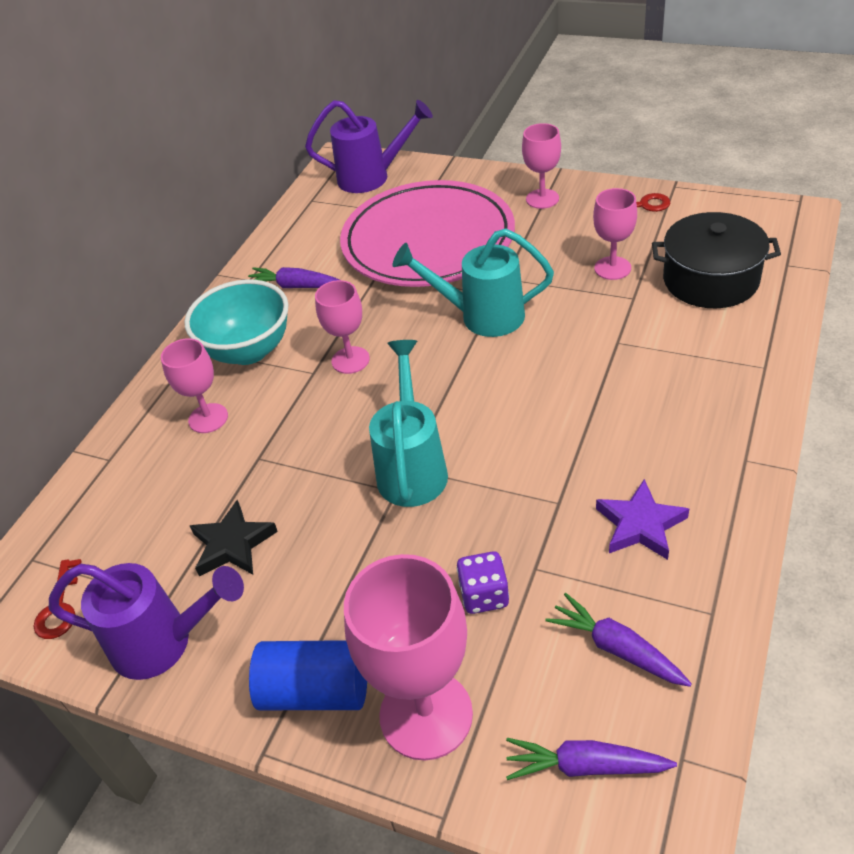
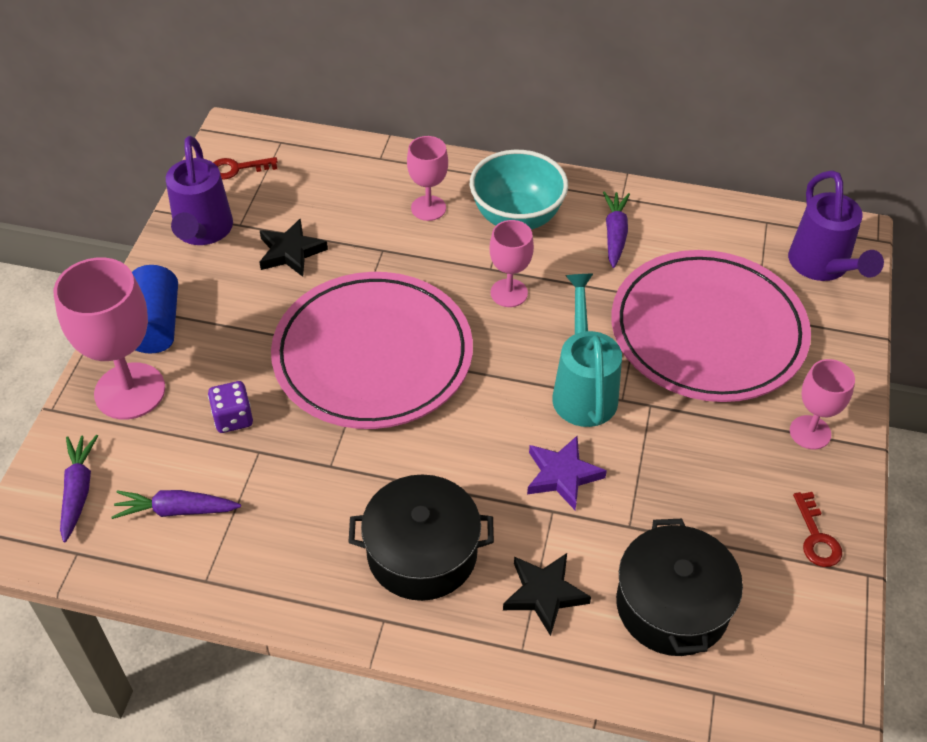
camera: 75 degrees right, 5 degrees up
(412, 467) = (373, 356): turquoise watering can -> pink plate
(612, 268) = (681, 506): pink goblet -> none
(616, 648) = (176, 510): purple carrot -> purple carrot turned 120 degrees counterclockwise
(640, 525) = (303, 529): purple star -> purple star (562, 475)
(667, 430) = (422, 553): none -> black pot
(706, 351) = (544, 594): none -> black star

